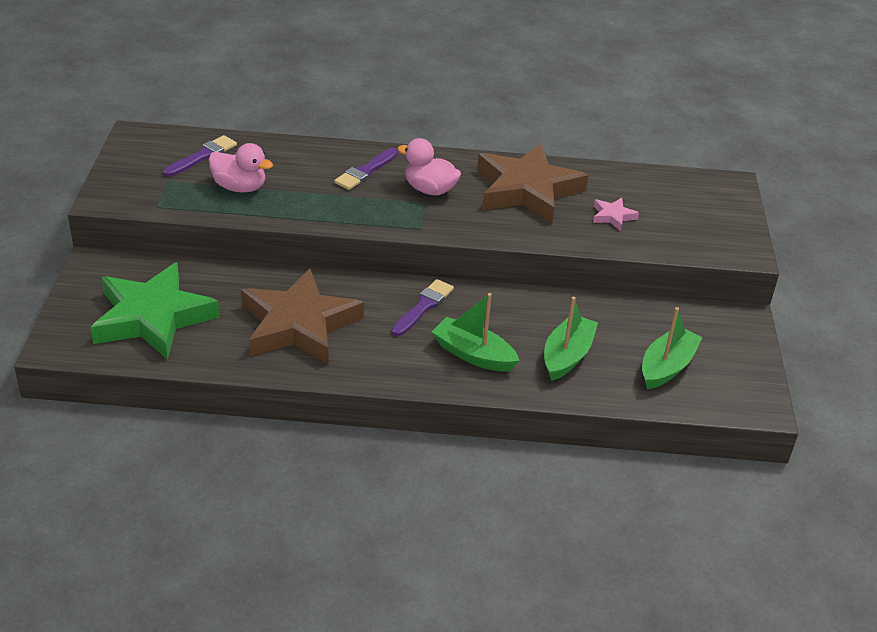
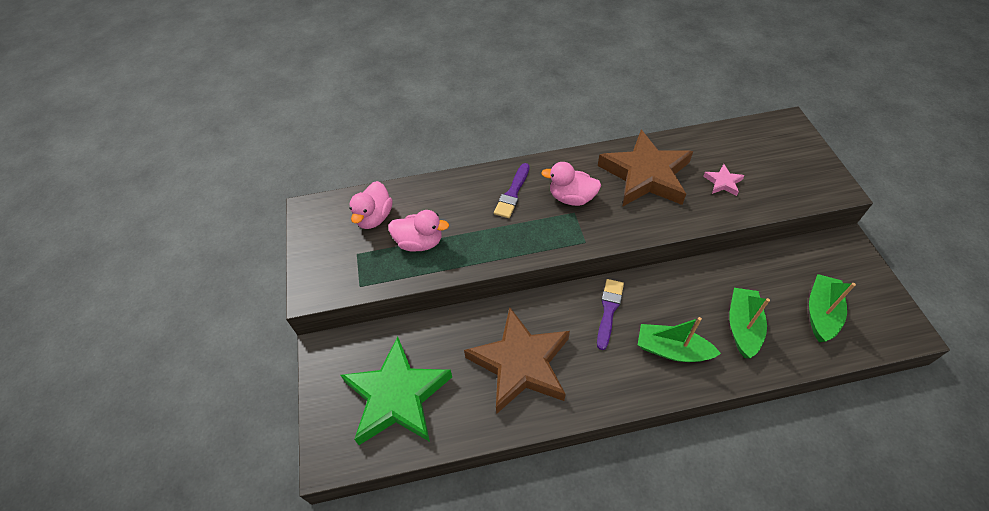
camera: 10 degrees left, 15 degrees up
(202, 156) = (374, 217): purple brush -> pink duck

